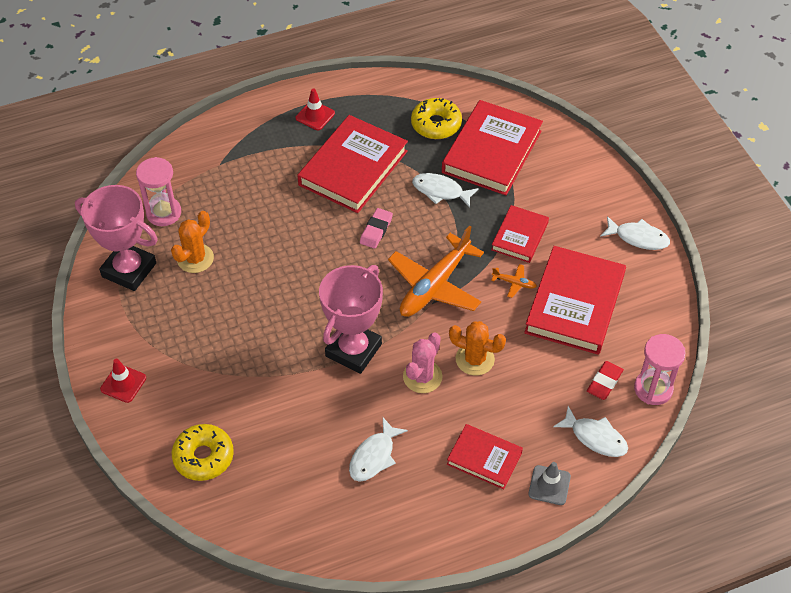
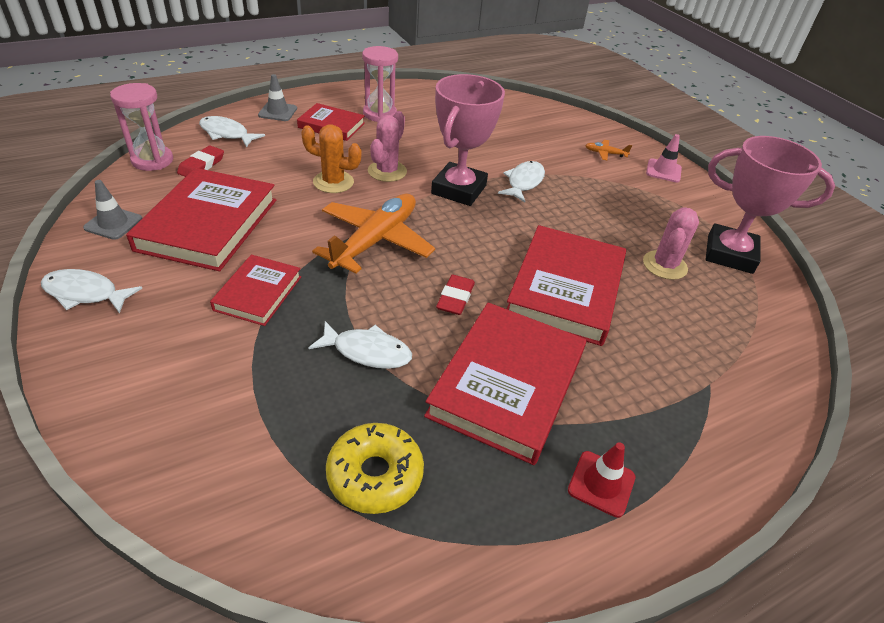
camera: 170 degrees right, 10 degrees down
(123, 383) = (663, 171): red traffic cone -> pink traffic cone
(163, 213) = (738, 314): pink hourglass -> pink hourglass (379, 114)
(195, 258) = (664, 265): orange cactus -> pink cactus
(203, 457) = (567, 131): yellow donut -> none
(374, 456) = (426, 128): white fish -> white fish (524, 182)
(376, 230) = (455, 298): pink eraser -> red eraser
(491, 152) = (277, 421): red book -> red book (566, 289)
(514, 283) = (277, 243): orange plane -> orange plane (605, 153)
(650, 304) = (113, 223): none -> grey traffic cone

